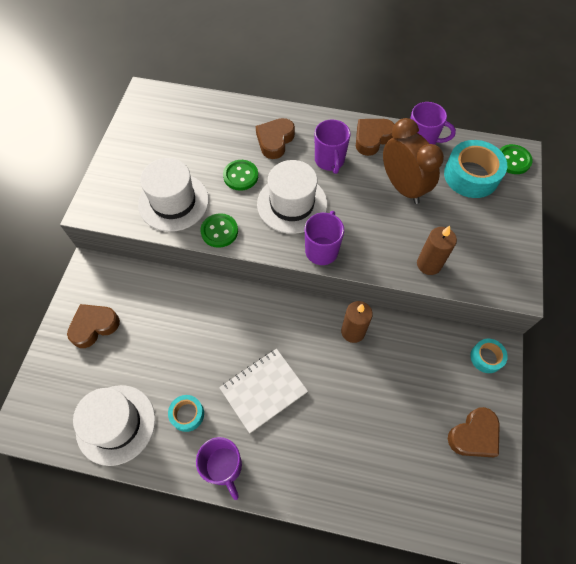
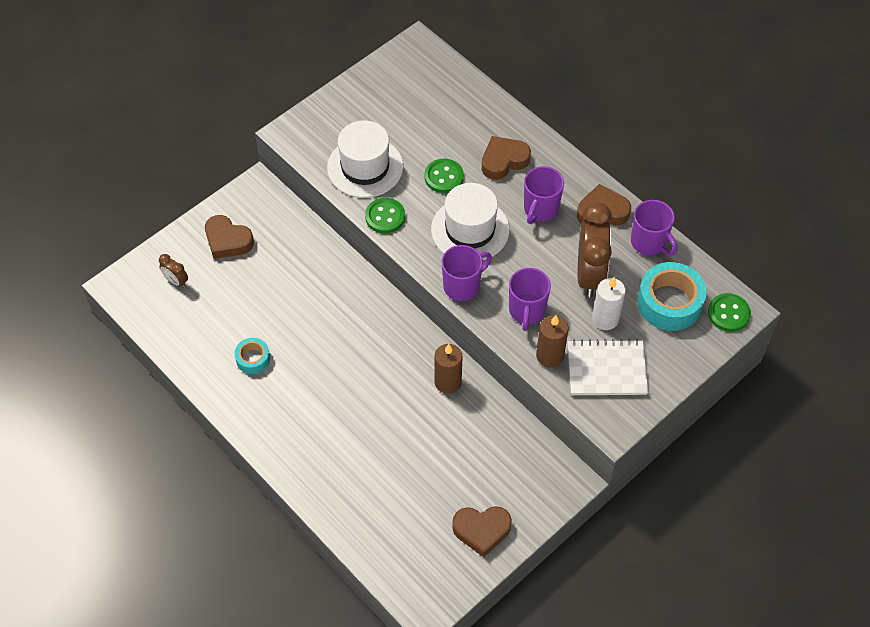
camera: 35 degrees right, 5 degrees down
(72, 389) = (176, 281): none -> brown clock
(94, 326) = (227, 241): brown heart -> brown heart turned 150 degrees counterclockwise
(116, 424) = (191, 330): white hat -> none
(224, 467) = (252, 417): purple mug -> purple mug (526, 311)
(263, 390) = (329, 380): white notebook -> white notebook (606, 369)
(441, 212) = (605, 319): none -> white candle
(486, 357) = (552, 480): turquoise tape -> none

